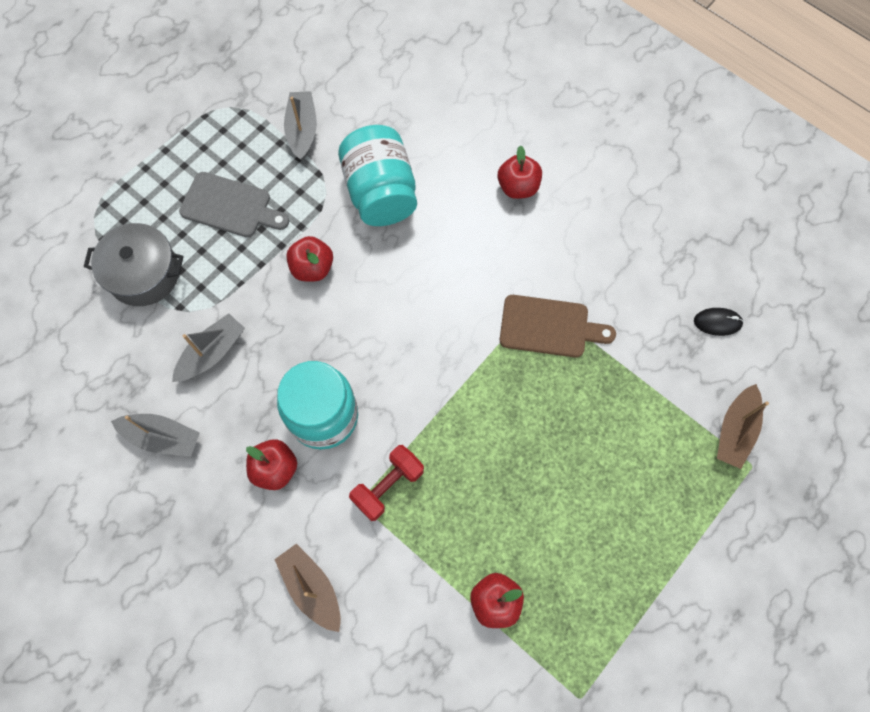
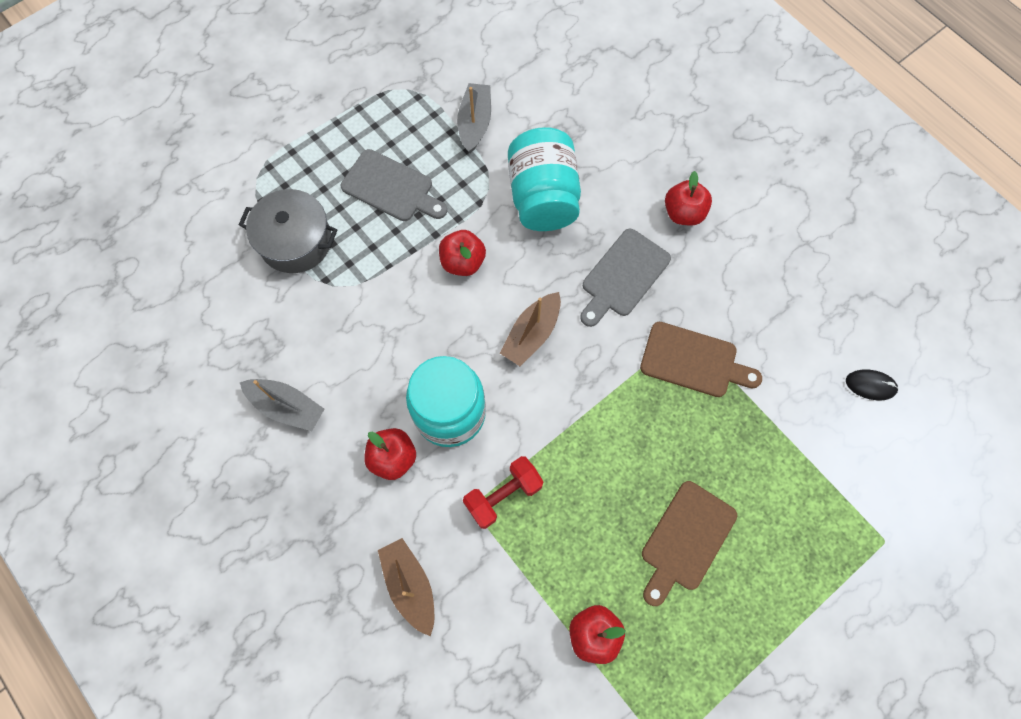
camera: 10 degrees right, 0 degrees up
(212, 353) = (349, 331): grey boat -> none
(469, 256) = (623, 276): none -> grey cutting board
(568, 497) = (686, 539): none -> brown cutting board
(735, 430) = (872, 501): brown boat -> brown boat (532, 334)

